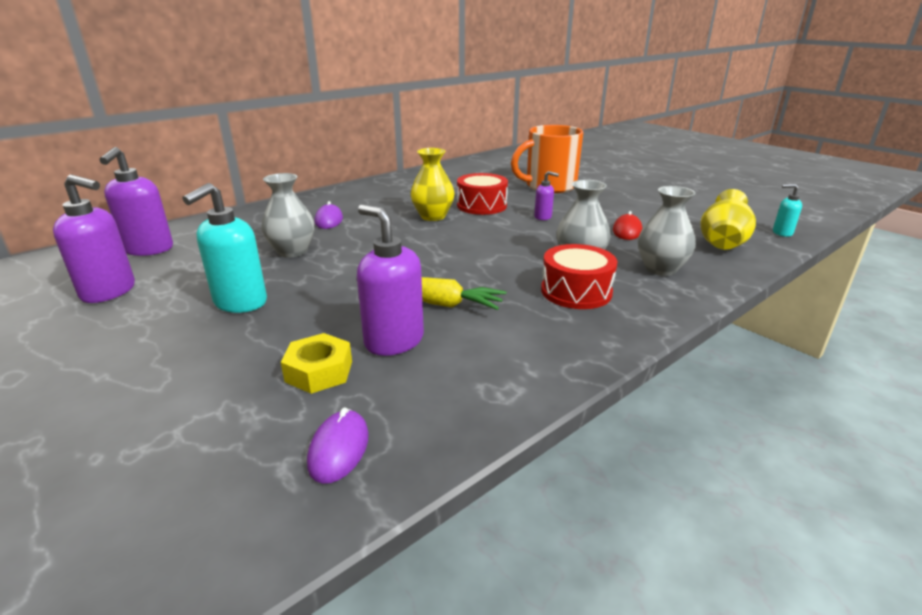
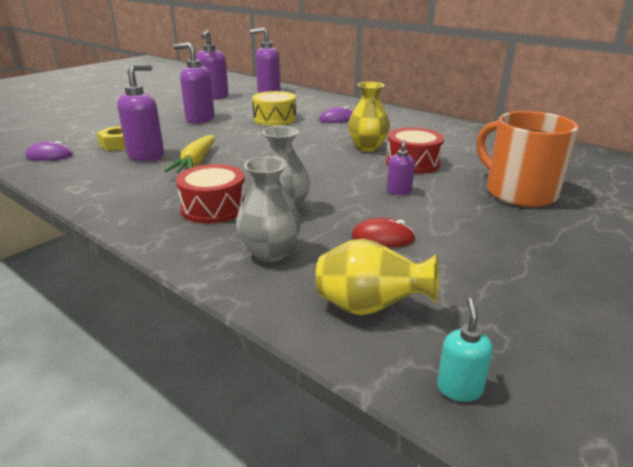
camera: 80 degrees right, 0 degrees up
(240, 303) = (200, 119): turquoise soap dispenser -> purple soap dispenser
(292, 251) = (275, 119): grey vase -> yellow drum

